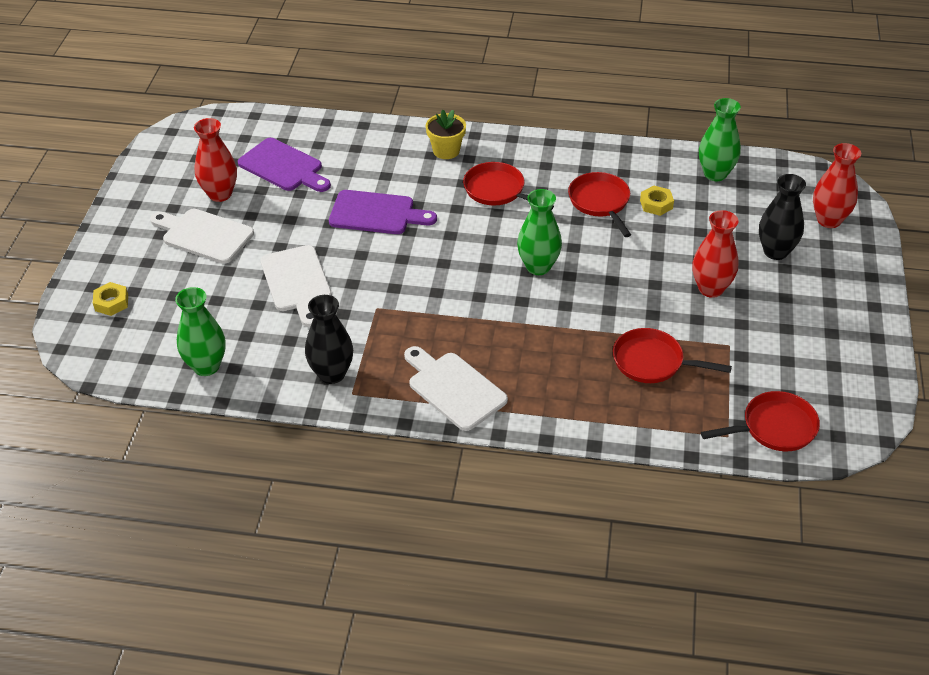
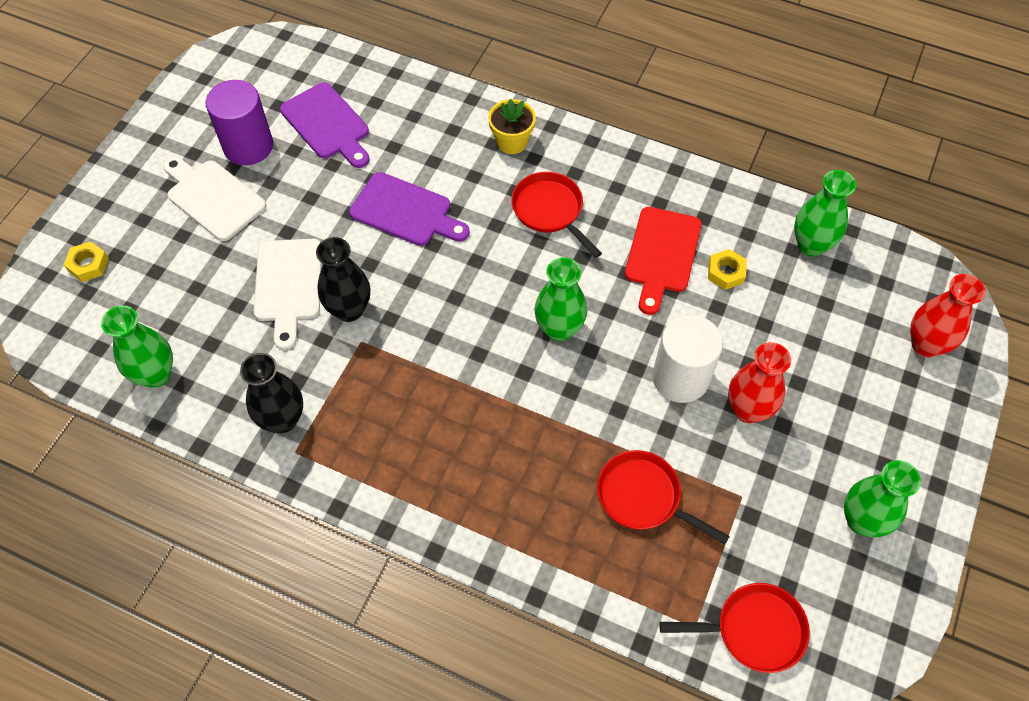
camera: 15 degrees right, 15 degrees up
(220, 194) = (248, 146): red vase -> purple cylinder
(454, 388) = (407, 474): white cutting board -> none
(600, 202) = (661, 255): red pan -> red cutting board
(649, 279) = (680, 378): none -> white cylinder
(775, 251) = (844, 375): black vase -> black vase (349, 309)
(827, 340) = (862, 520): none -> green vase

